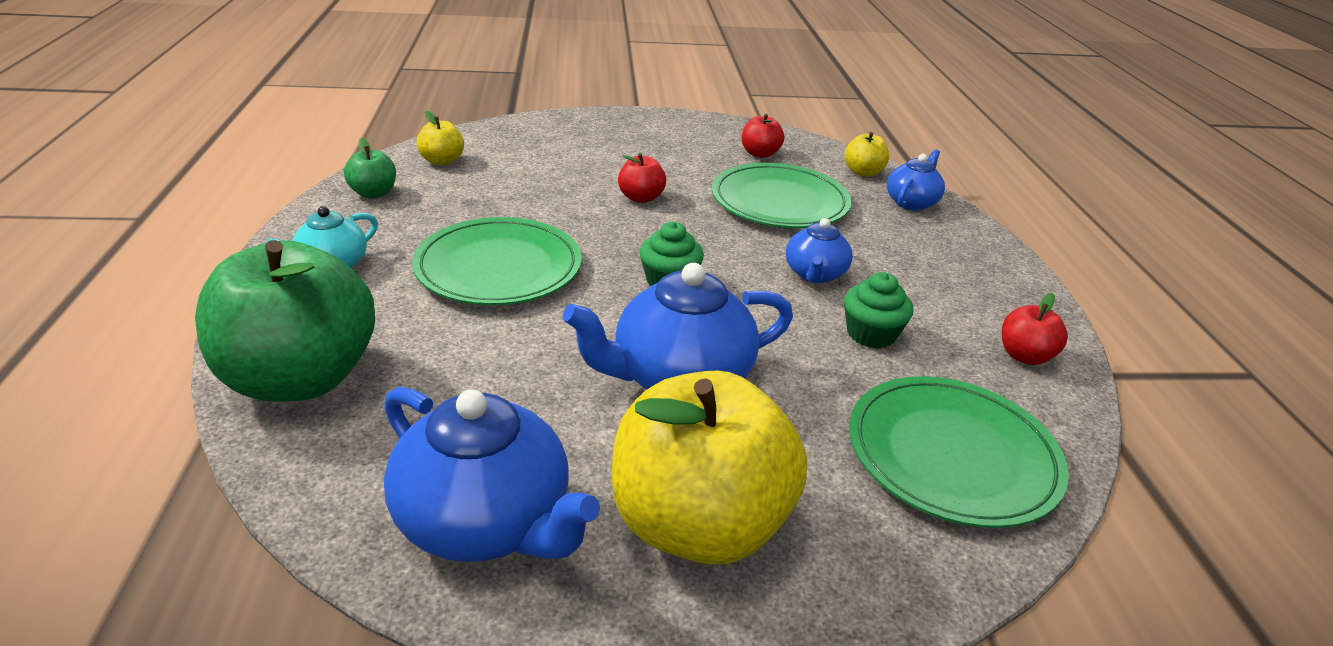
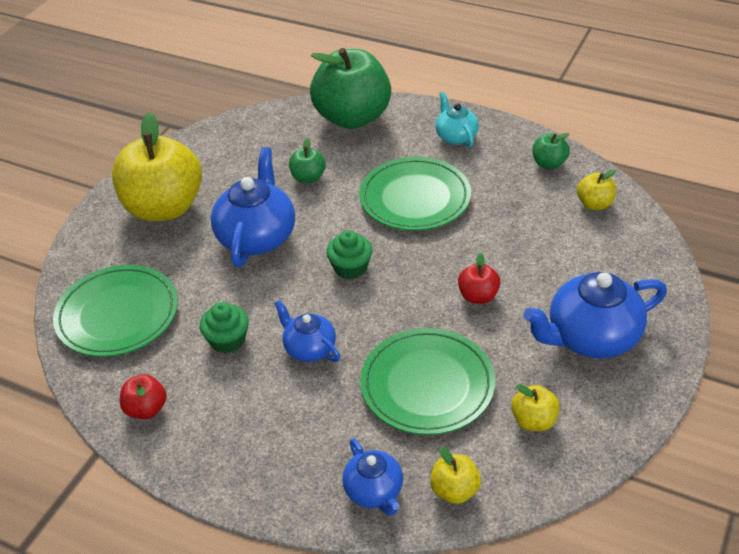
camera: 125 degrees right, 10 degrees up
(485, 521) = (219, 152): blue teapot -> blue teapot (591, 337)
(505, 374) = (308, 178): none -> green apple
(760, 154) = (534, 421): red apple -> yellow apple

